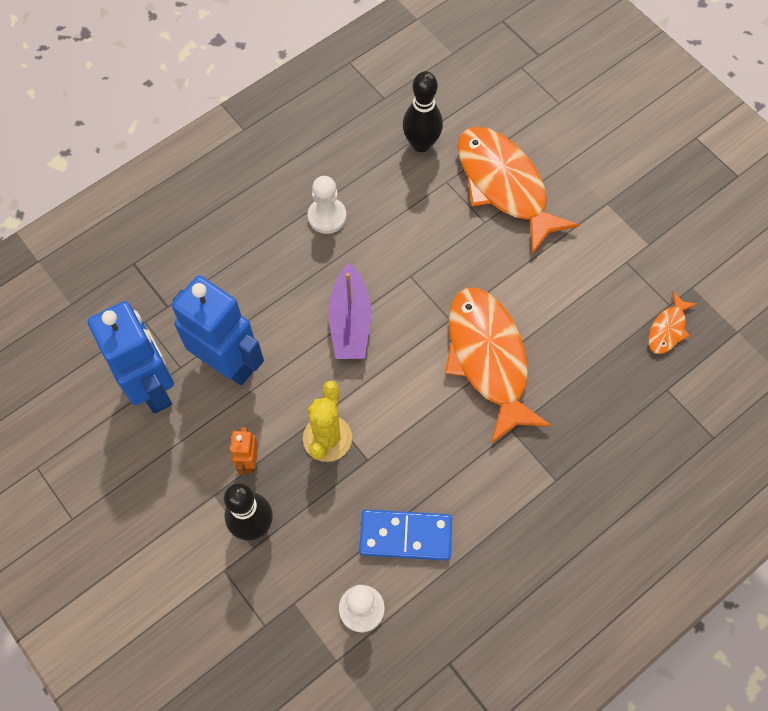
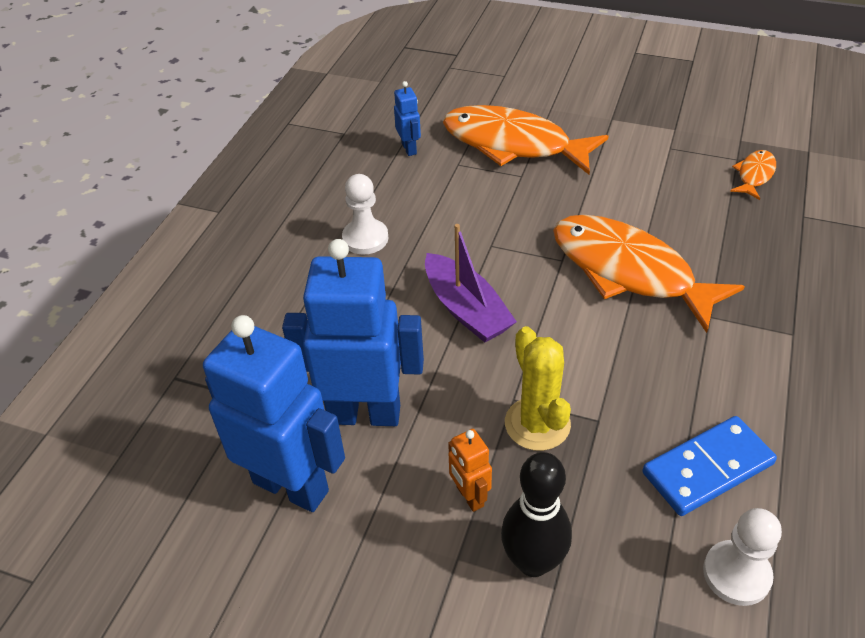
camera: 30 degrees left, 20 degrees down
(421, 144) = (409, 149): black bowling pin -> blue robot
(667, 329) = (754, 175): orange fish -> orange fish turned 150 degrees counterclockwise

